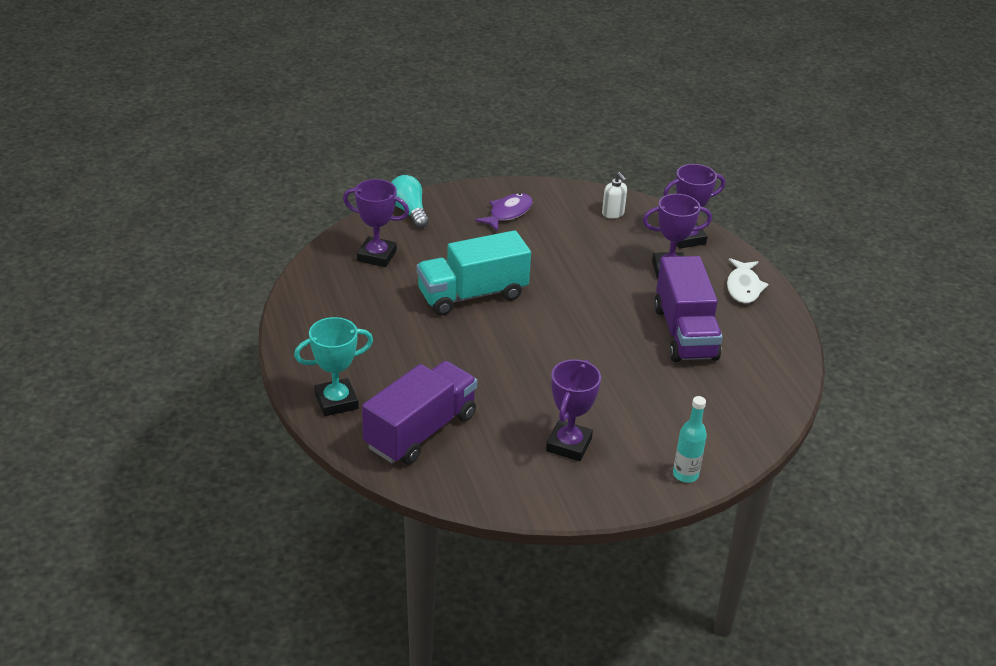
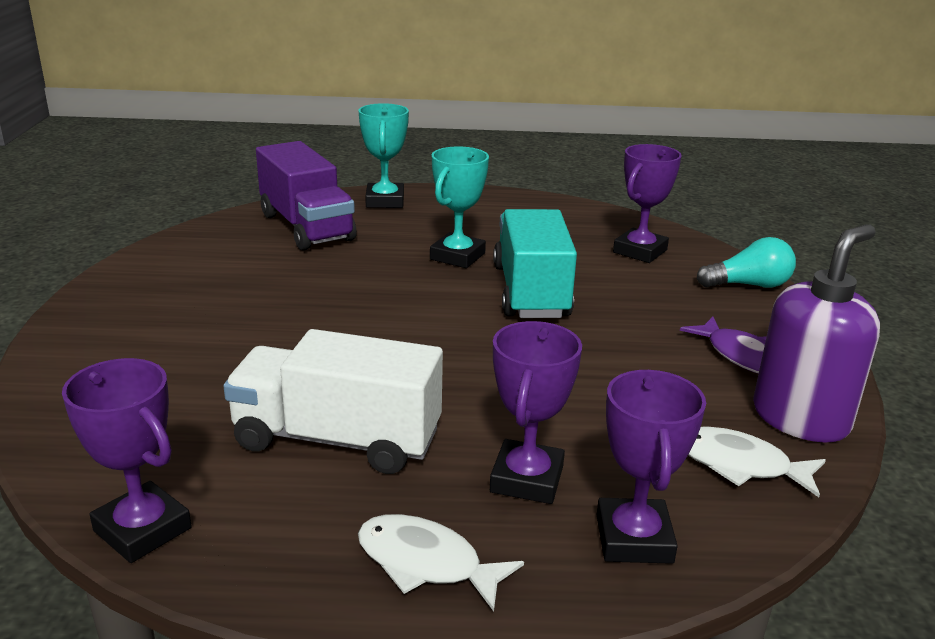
camera: 110 degrees right, 10 degrees down
(433, 336) = (457, 256): none -> turquoise trophy
(560, 197) = (800, 418): none -> purple soap dispenser
(569, 445) = (203, 292): purple trophy -> purple trophy (142, 529)
(613, 213) = (739, 465): white soap dispenser -> white fish
(684, 333) = (337, 439): purple truck -> white truck
(685, 475) = (65, 351): turquoise bottle -> none

